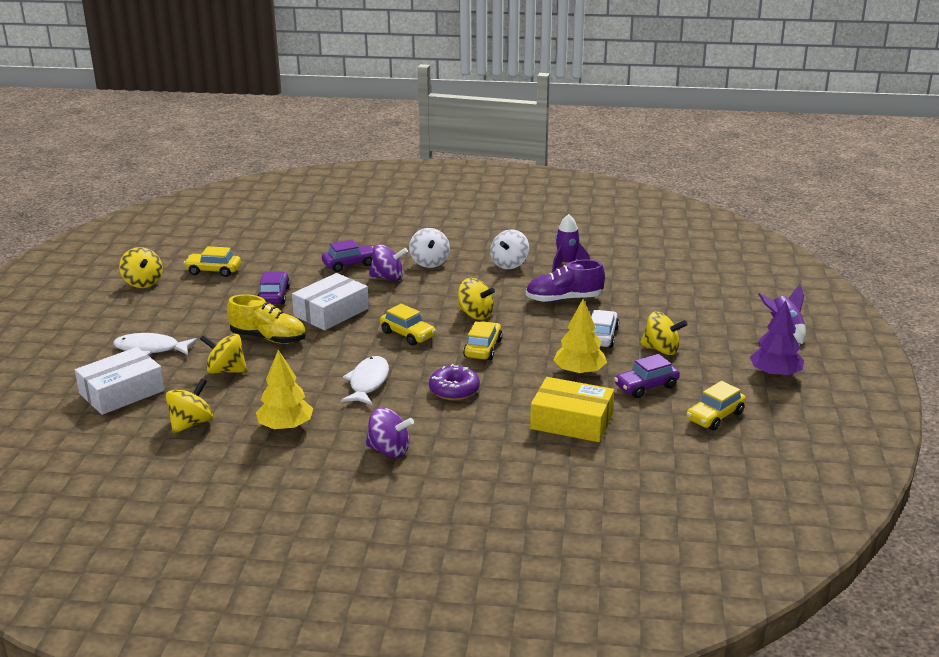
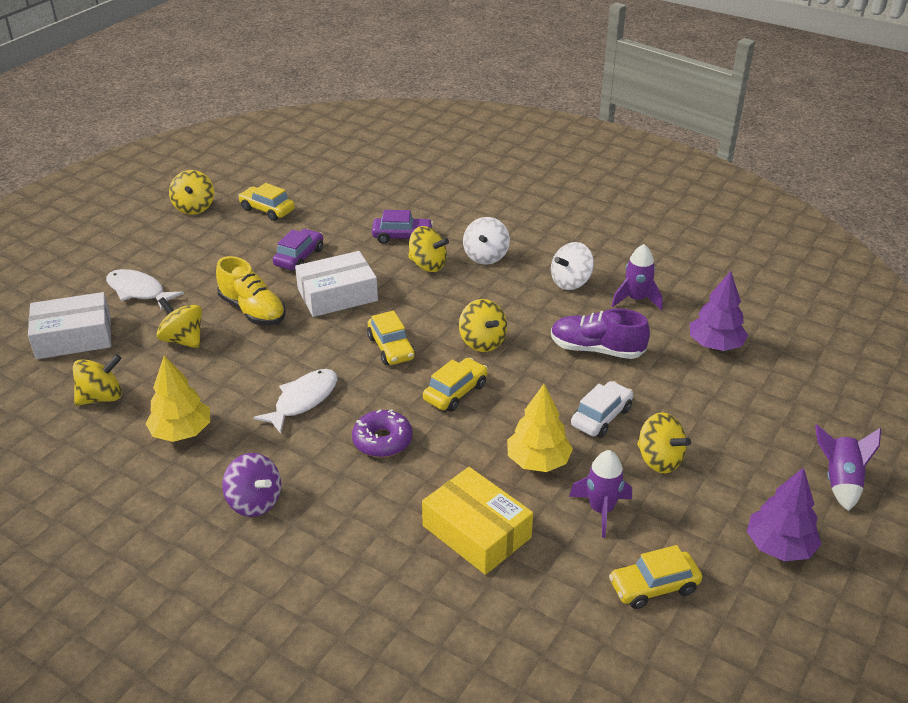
camera: 25 degrees right, 10 degrees up
(388, 278) = (428, 265): purple spinning top -> yellow spinning top
(644, 277) = (715, 345): none -> purple tree
(646, 386) = (601, 510): purple car -> purple rocket

